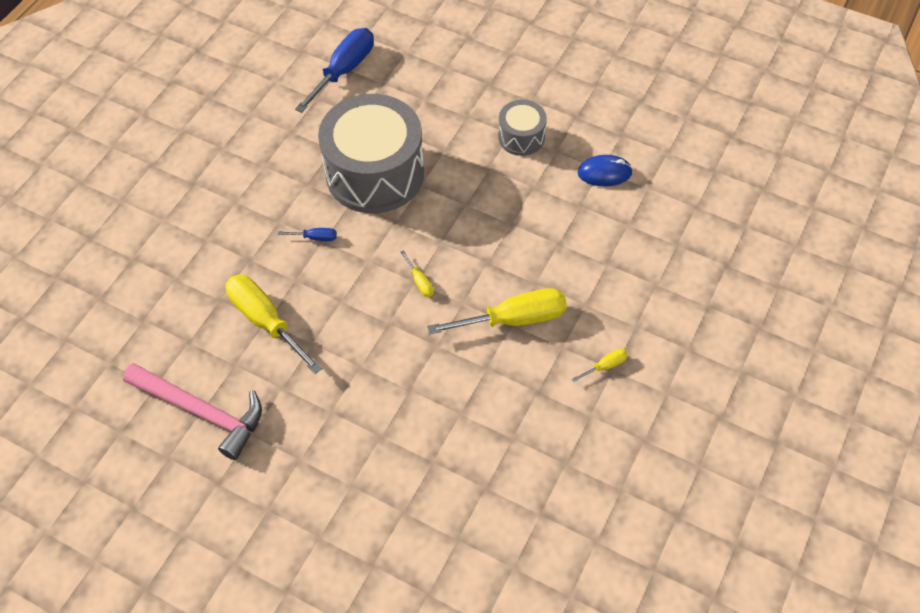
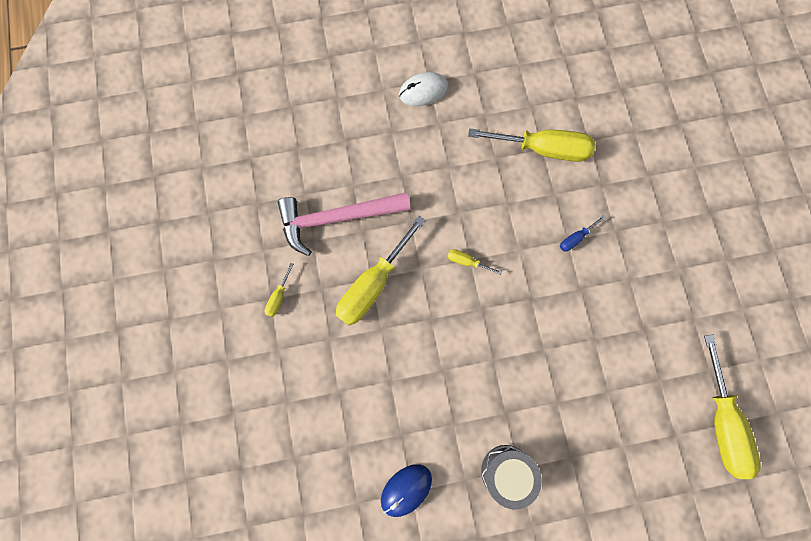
camera: 140 degrees right, 20 degrees up
(202, 412) = (518, 63): pink hammer -> pink hammer (337, 218)
(315, 453) = (423, 91): none -> white mouse
(344, 70) = (720, 421): blue screwdriver -> yellow screwdriver
(375, 173) = (589, 332): grey drum -> none

